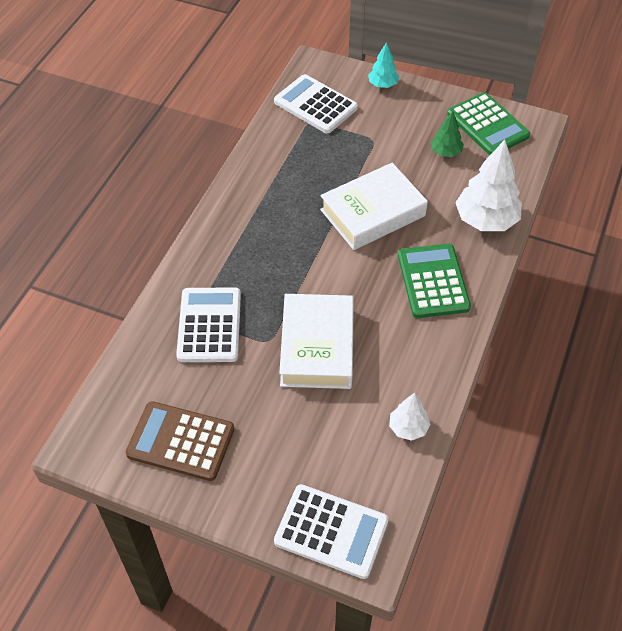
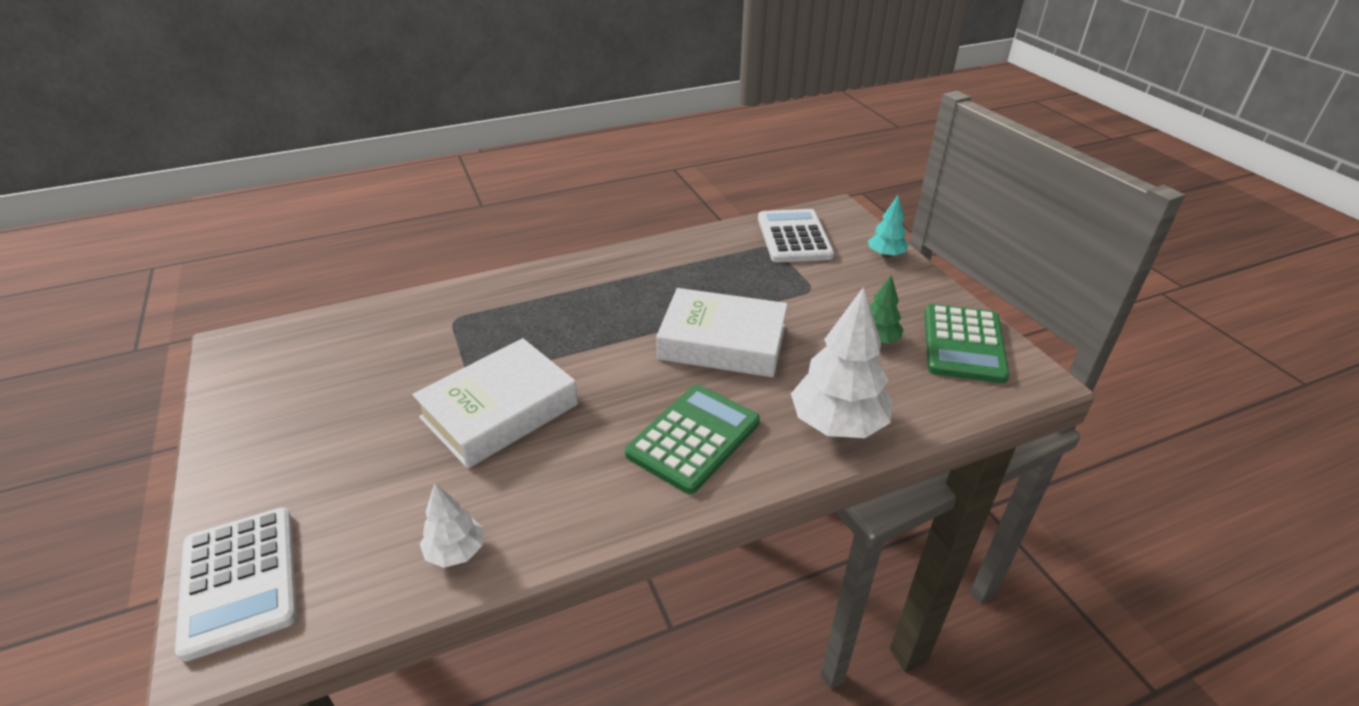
camera: 45 degrees right, 15 degrees down
(180, 441) = (287, 397): brown calculator -> none
(209, 325) = (451, 332): white calculator -> none

